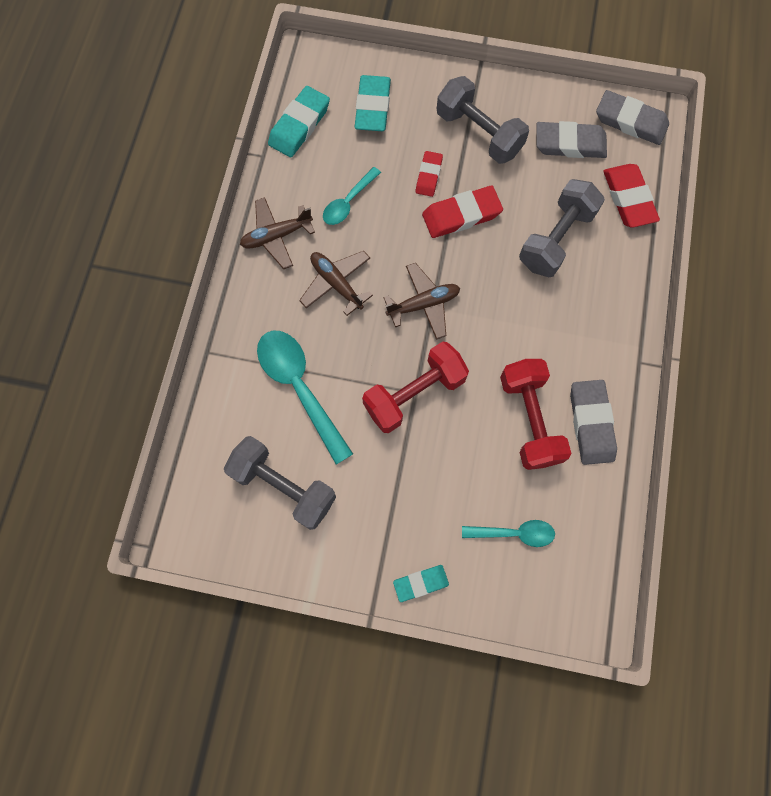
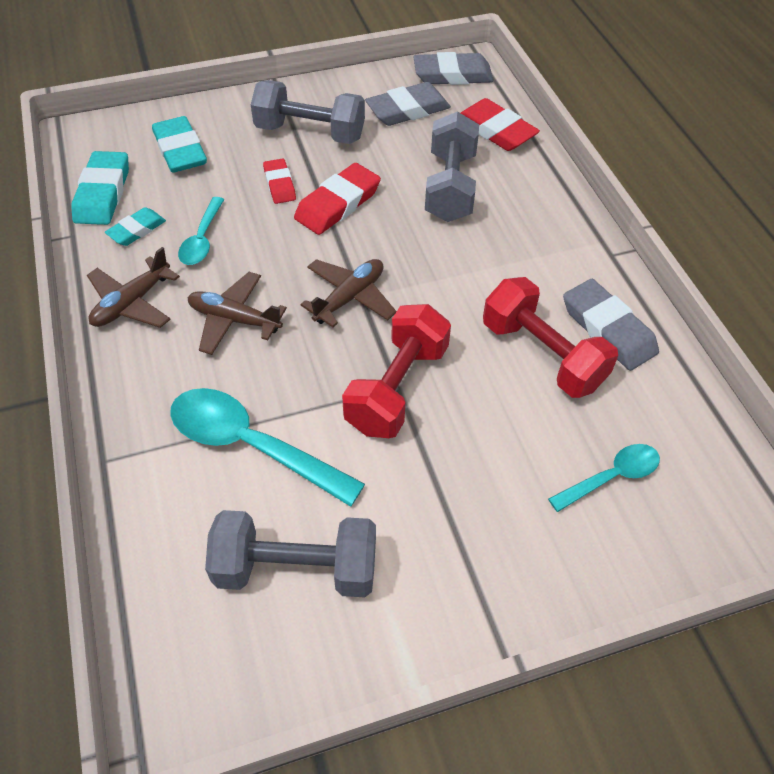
camera: 30 degrees left, 20 degrees down
(420, 583) = (545, 592): turquoise eraser -> turquoise eraser (137, 230)

